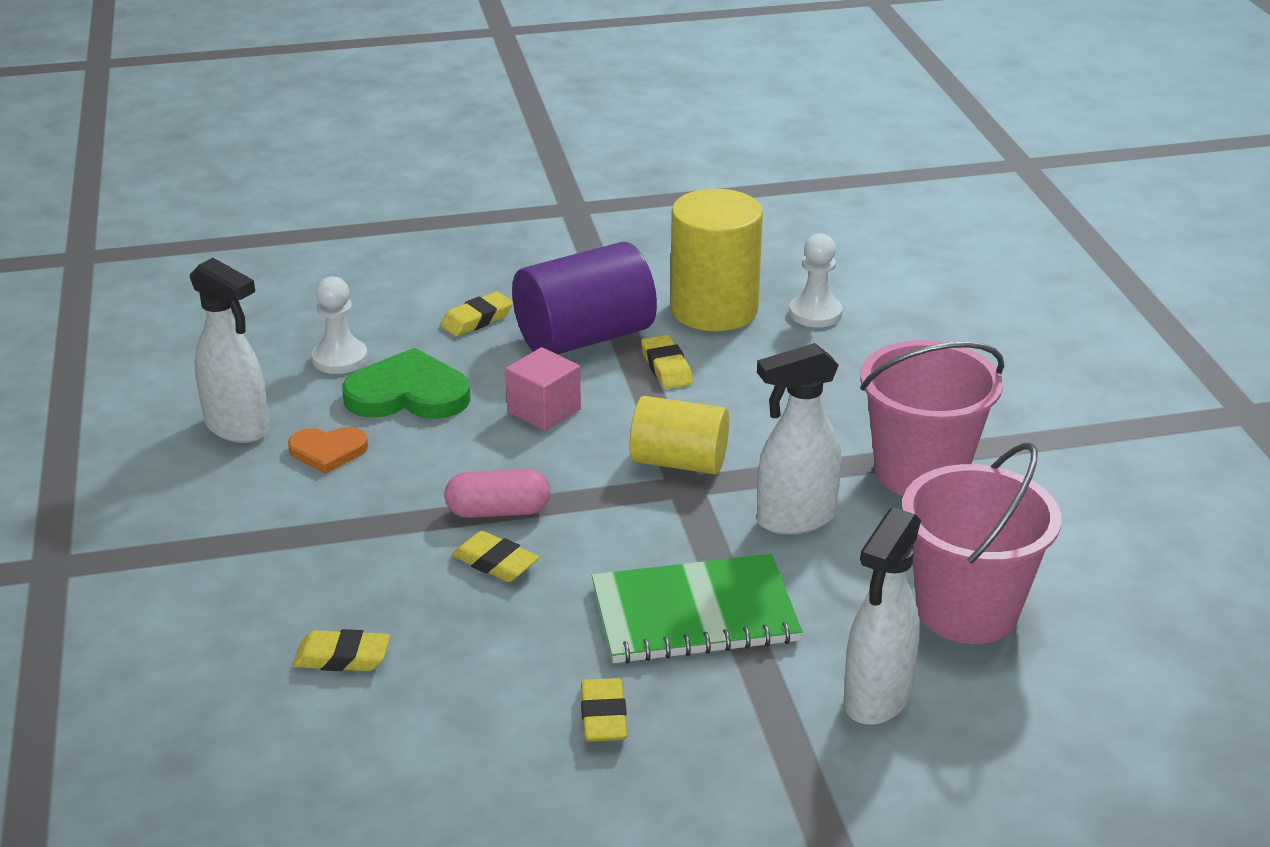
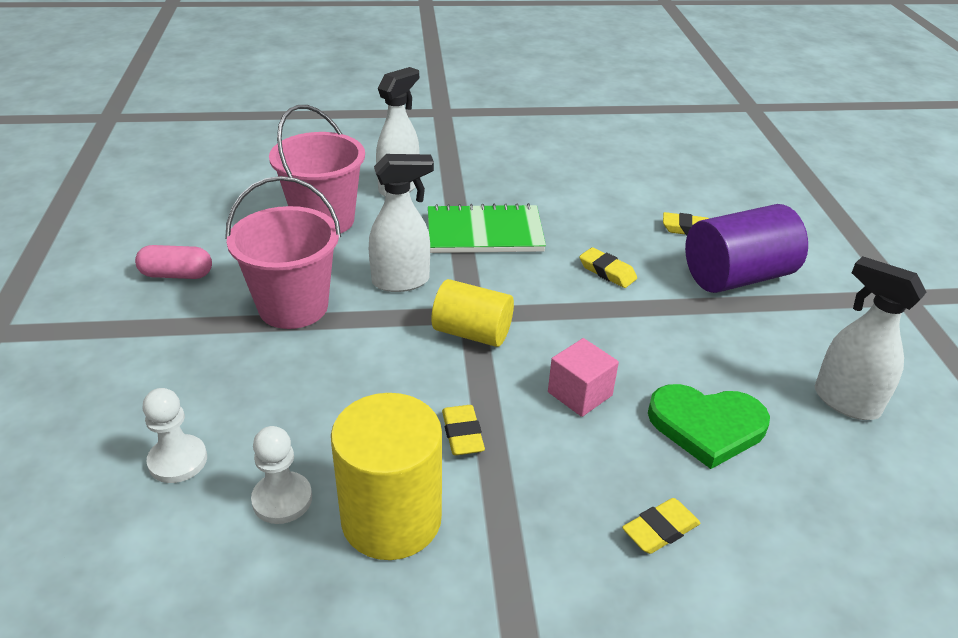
camera: 175 degrees left, 5 degrees up
(328, 451) = (755, 369): orange heart -> none
(340, 359) = (791, 481): white pawn -> white pawn (178, 460)
(498, 511) = (609, 306): pink capsule -> pink capsule (177, 275)
(584, 338) = (540, 486): purple cylinder -> purple cylinder (737, 277)
(603, 716) = (542, 193): yellow eraser -> none

